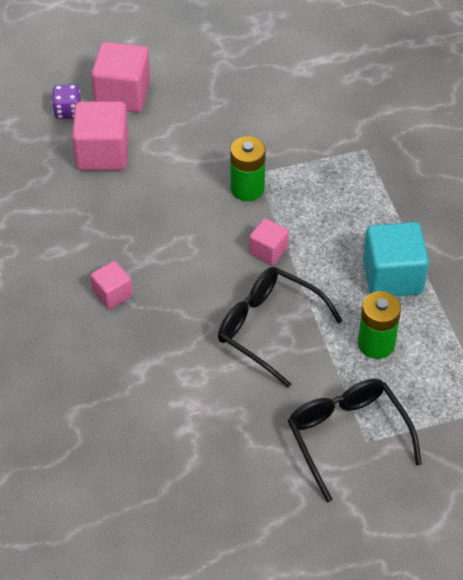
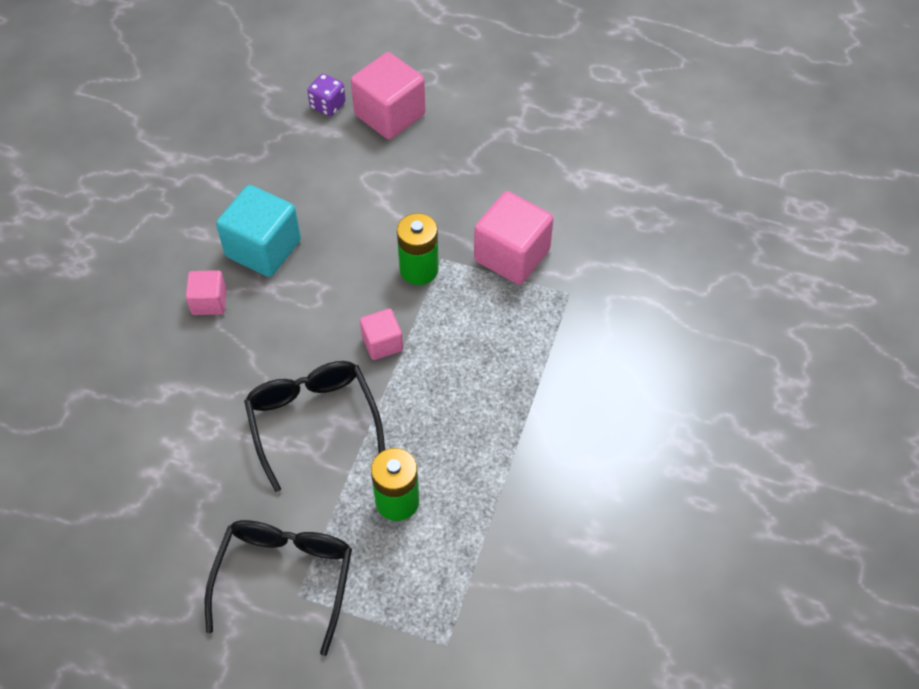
camera: 35 degrees right, 5 degrees up
(102, 153) = (321, 162): pink cube -> pink cube (512, 255)
(392, 276) = (475, 441): turquoise cube -> turquoise cube (263, 248)

